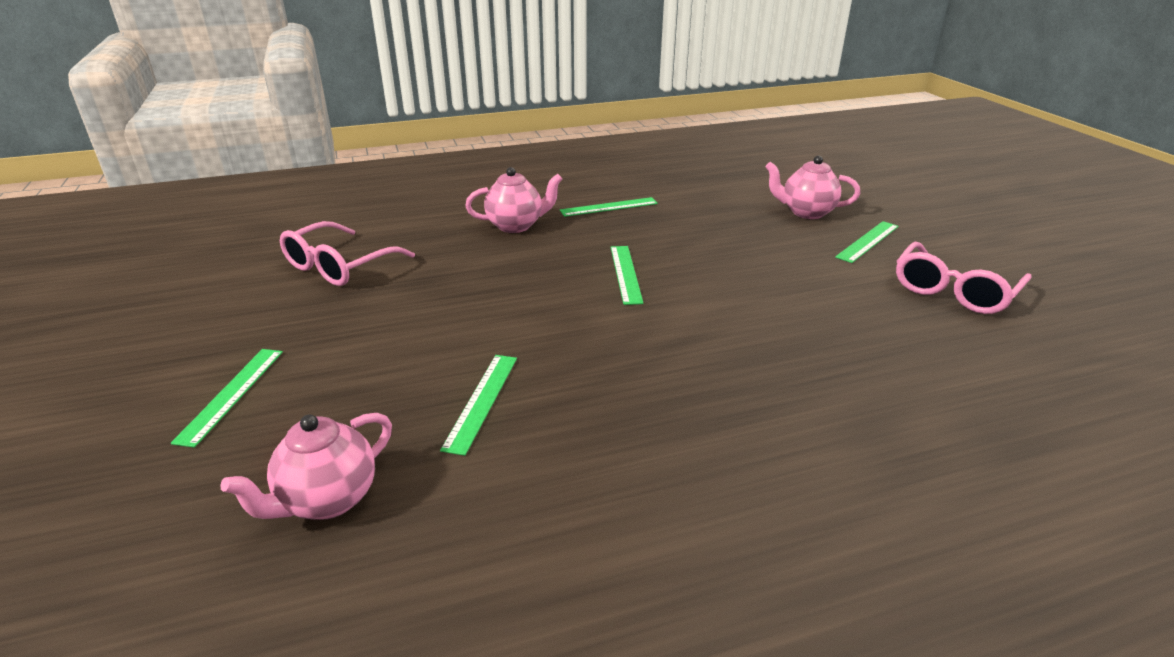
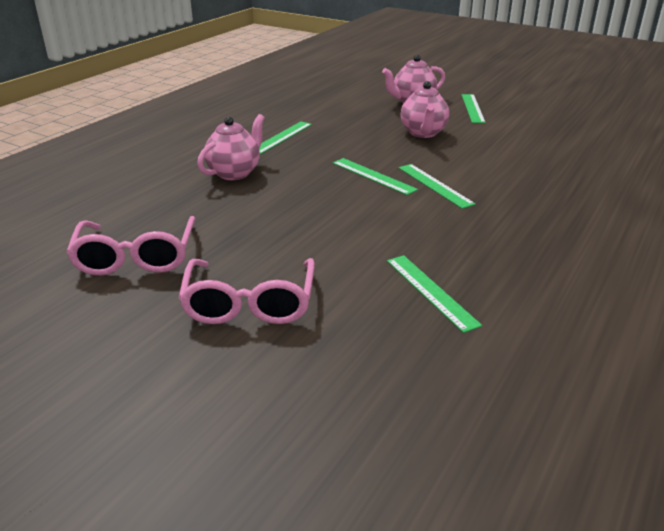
camera: 40 degrees left, 0 degrees up
(231, 394) = (236, 389): green ruler -> green ruler (434, 185)
(327, 500) = (452, 403): pink teapot -> pink teapot (423, 133)
(953, 291) = (554, 121): pink glasses -> pink glasses (249, 304)

